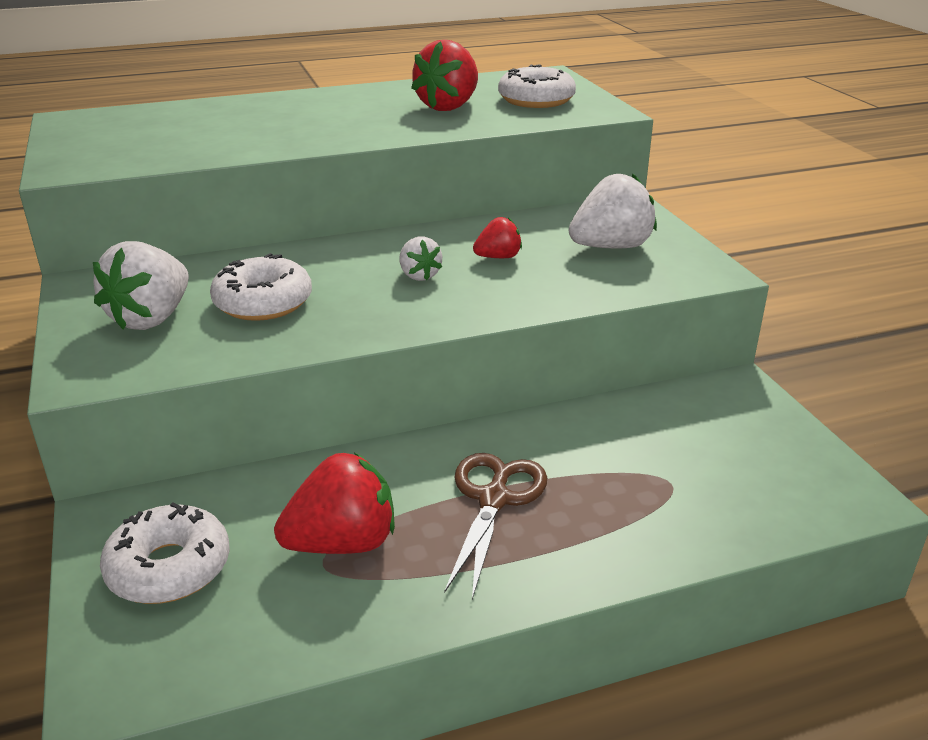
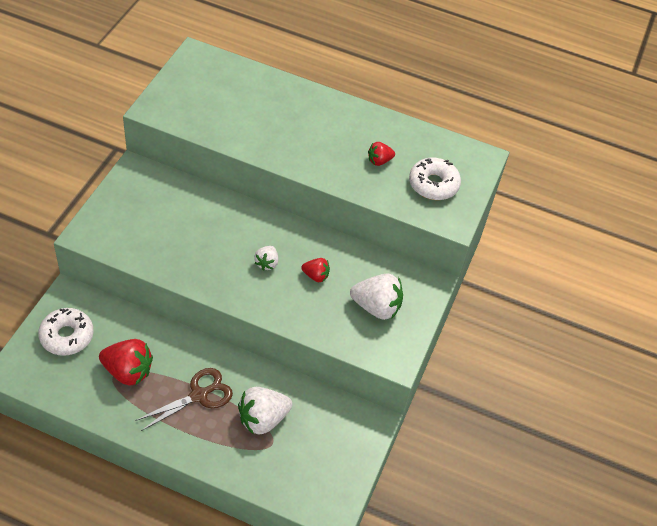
camera: 35 degrees right, 20 degrees up
(151, 318) = (137, 214): white strawberry -> white strawberry (263, 419)
(263, 302) = (187, 235): white donut -> none
(448, 107) = (379, 161): red strawberry -> red strawberry, size x0.55

